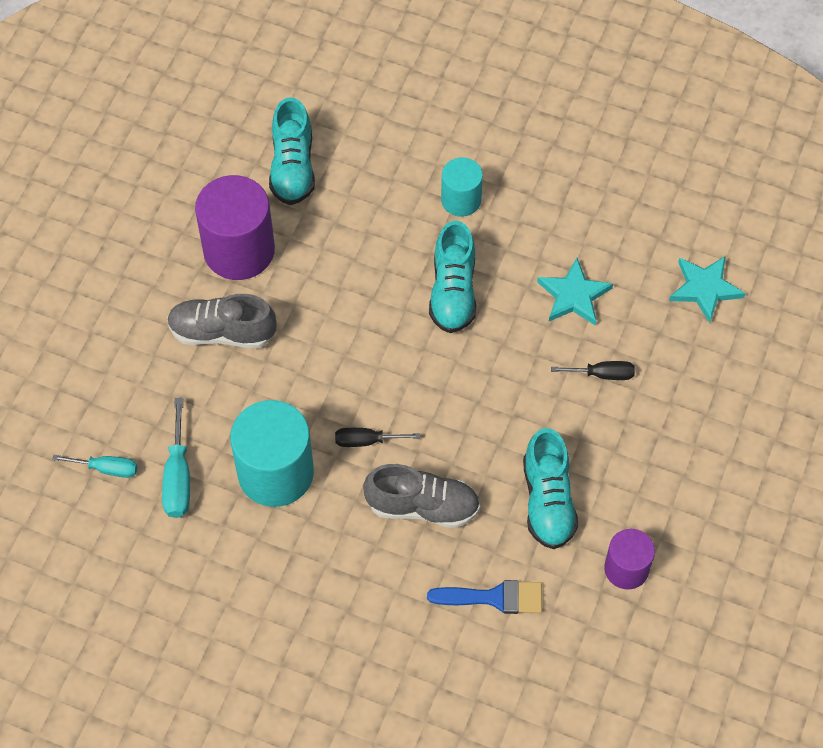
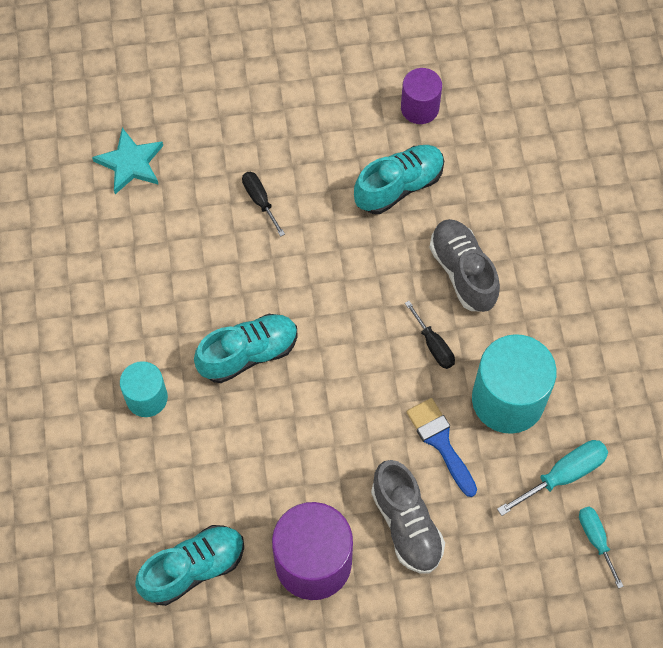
camera: 120 degrees left, 5 degrees up
(494, 598) = (503, 184): blue brush -> blue brush (440, 442)
(573, 295) = (195, 257): turquoise star -> none

